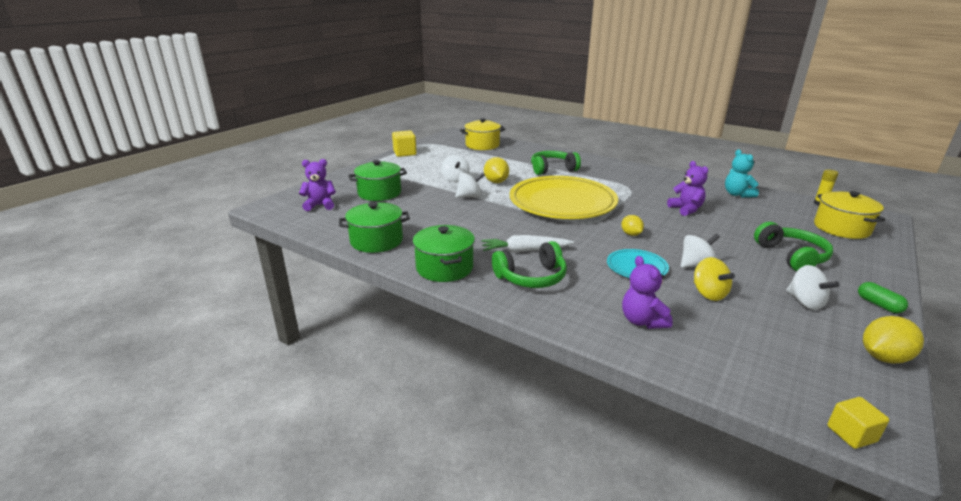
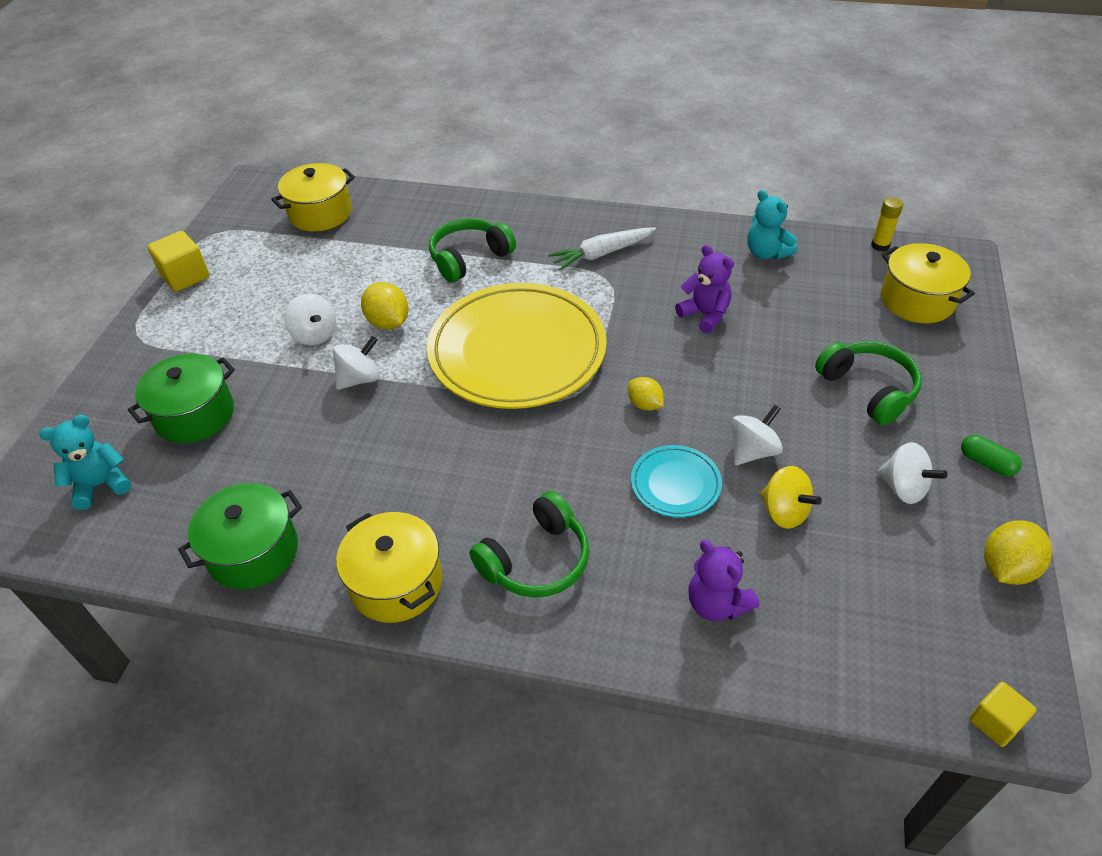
camera: 20 degrees left, 20 degrees up
(320, 205) = (101, 485): purple teddy bear -> turquoise teddy bear
(444, 268) = (396, 583): green pot -> yellow pot
(525, 250) = (503, 497): white carrot -> white carrot (601, 254)

